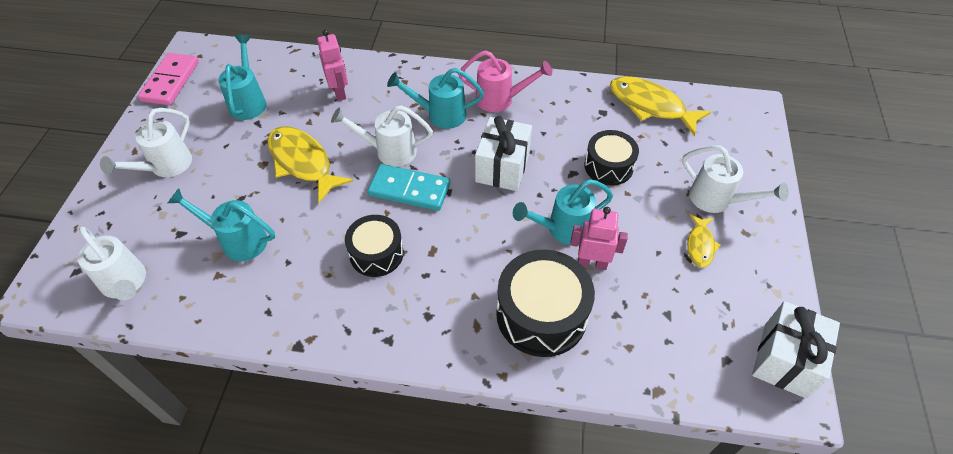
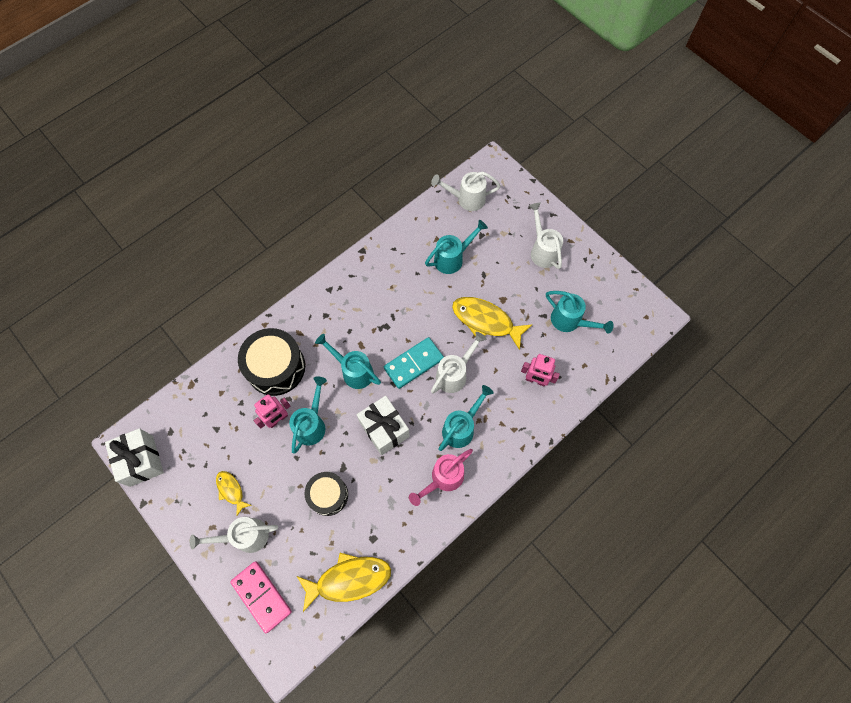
camera: 130 degrees right, 15 degrees up
(171, 81) = (628, 287): pink domino -> pink domino (261, 596)
(303, 162) = (486, 321): yellow fish -> yellow fish turned 150 degrees counterclockwise
(376, 253) = (384, 317): black drum -> none
(469, 235) = (354, 371): none -> turquoise watering can

